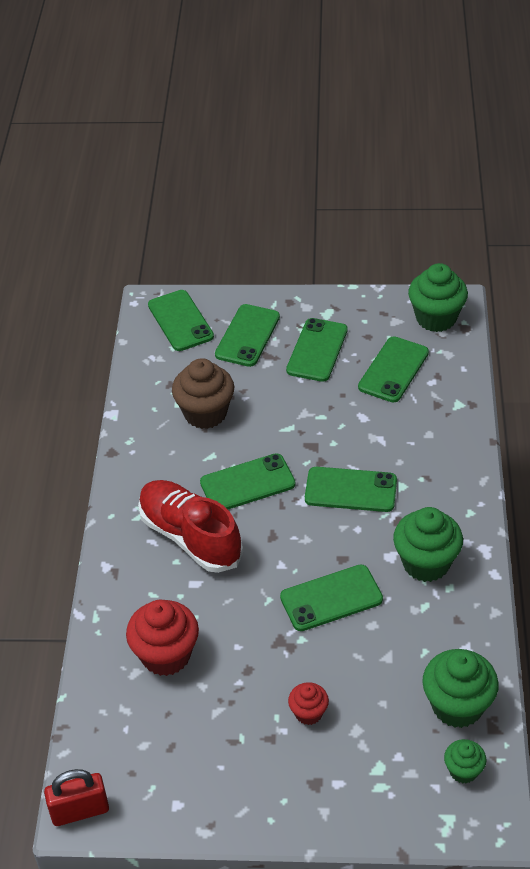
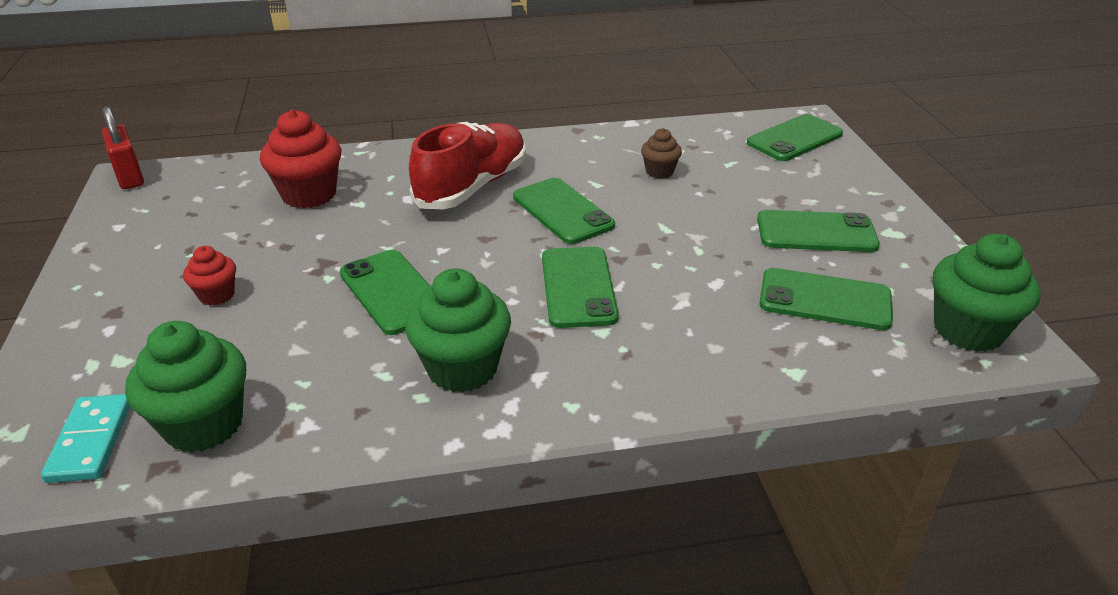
camera: 75 degrees right, 10 degrees down
(205, 413) = (659, 172): brown cupcake -> brown cupcake, size x0.54
(247, 336) = (803, 181): green phone -> none
(463, 771) = (90, 441): green cupcake -> turquoise domino

